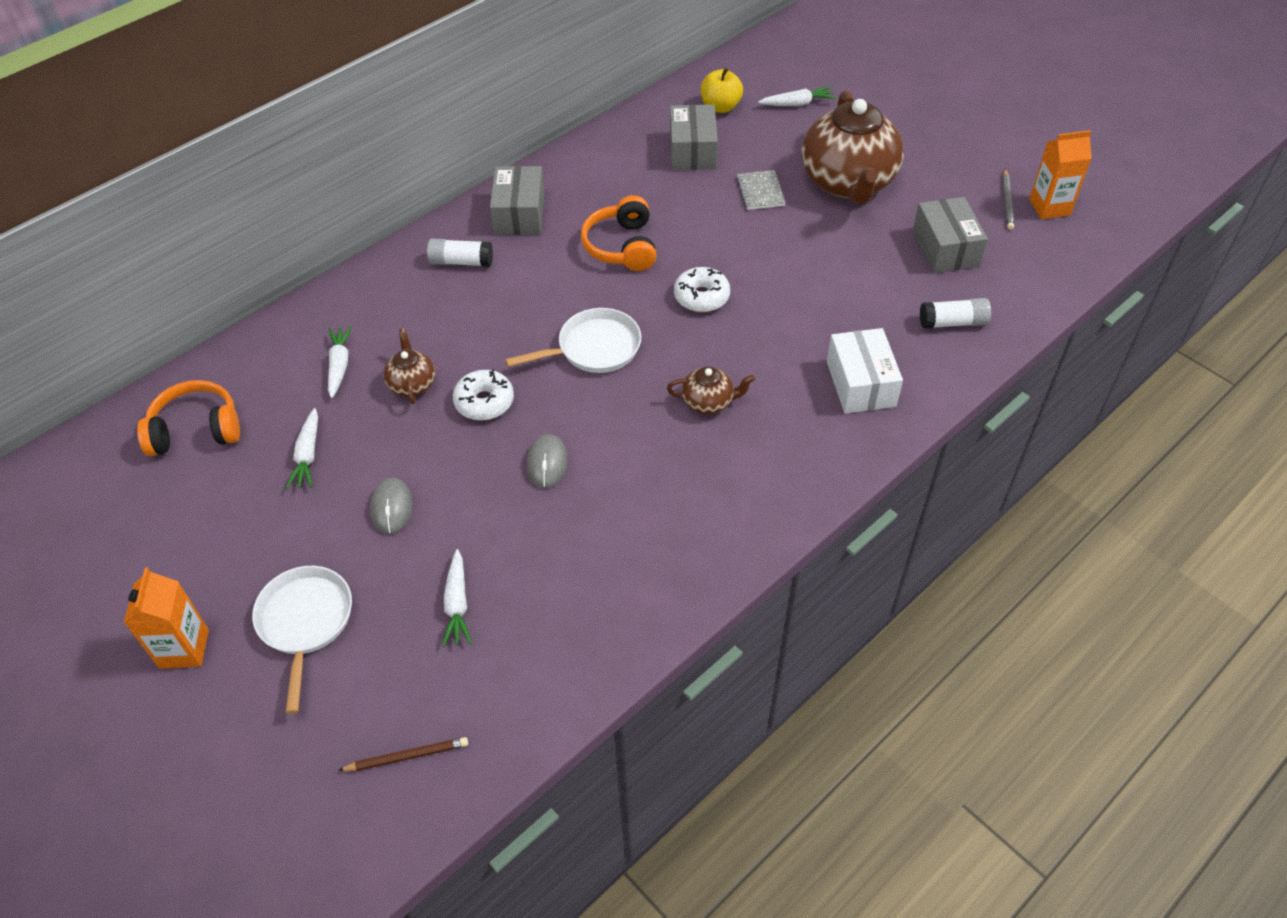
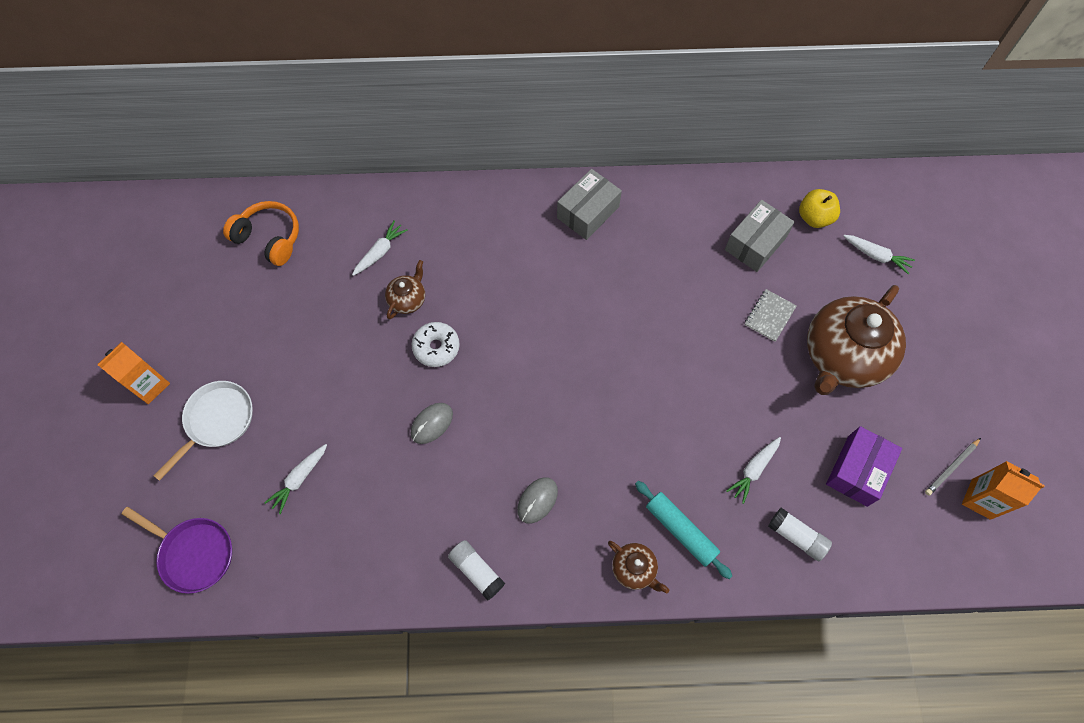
camera: 40 degrees right, 15 degrees up
(308, 455) = (310, 305): white carrot -> white carrot (753, 470)
(392, 508) = (322, 381): grey mouse -> grey mouse (537, 500)
(407, 756) = (194, 553): brown pencil -> purple pan
(461, 262) = (517, 225): white glue stick -> white glue stick (477, 571)
(594, 348) = (536, 360): white pan -> none
(622, 246) = (629, 291): orange headphones -> none
(701, 297) = (643, 374): white donut -> none
(708, 402) = (568, 461): brown teapot -> brown teapot (634, 569)
(860, 384) = (680, 531): white box -> turquoise rolling pin
(945, 248) = (857, 470): grey box -> purple box

